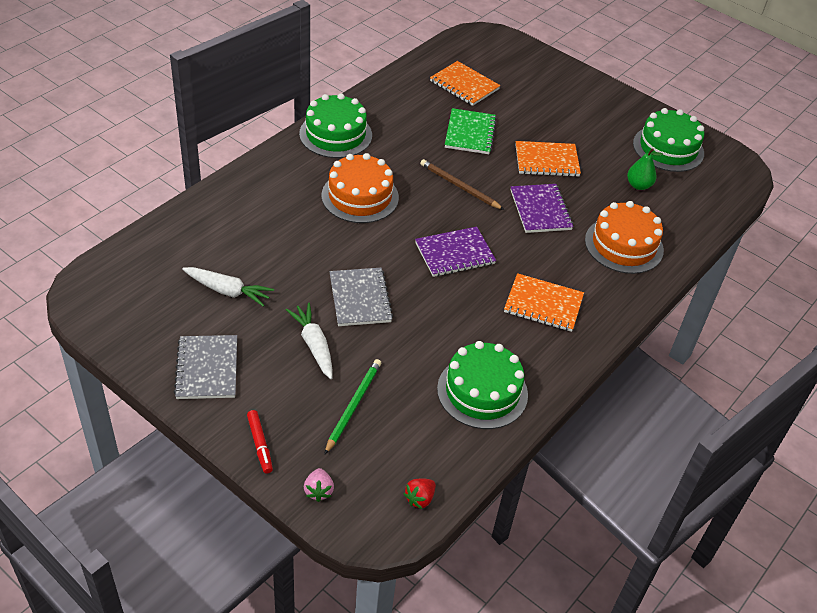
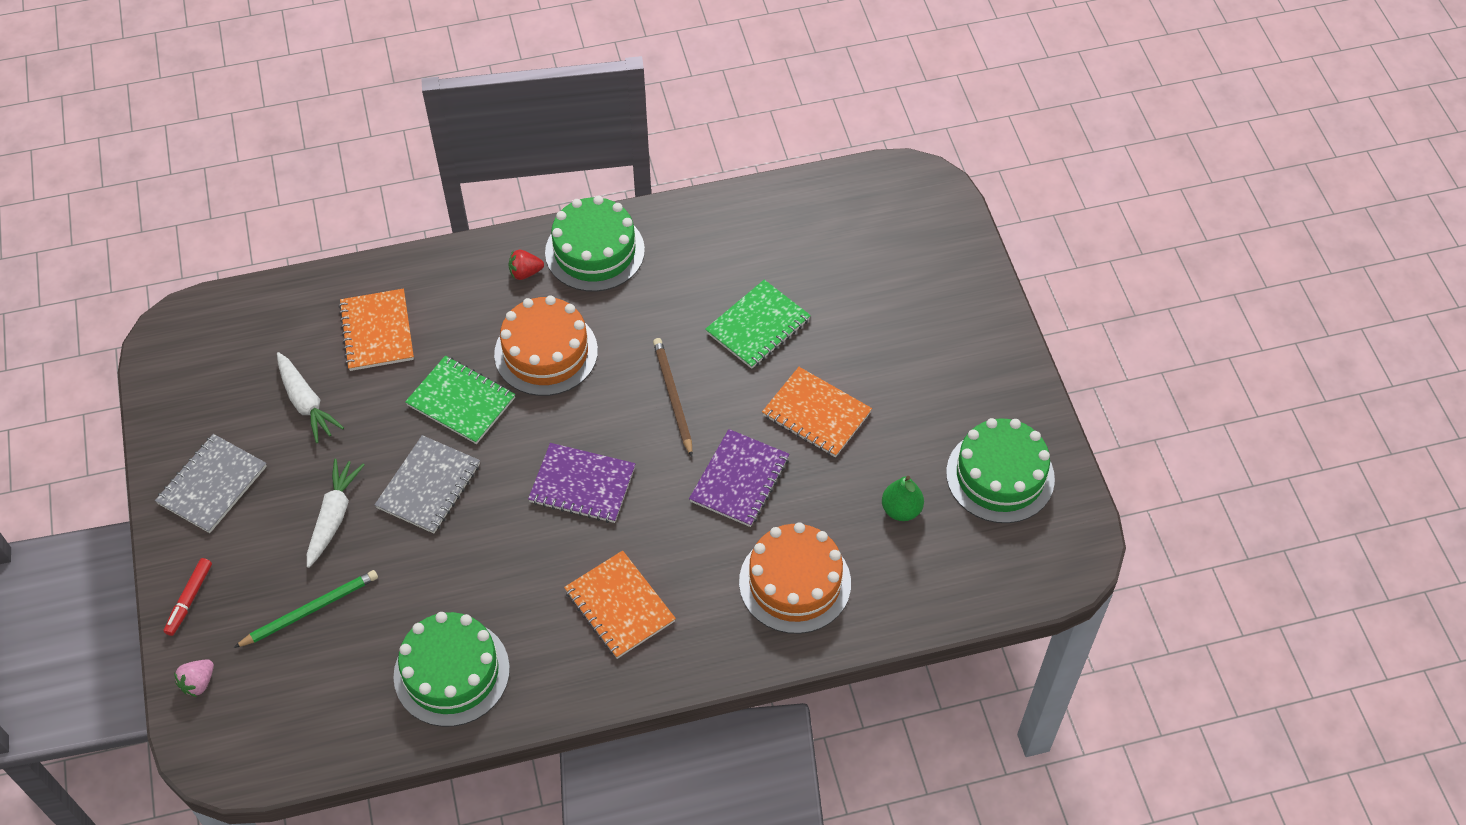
camera: 40 degrees right, 10 degrees up
(333, 244) = (461, 401): none -> green notebook
(419, 499) = (281, 751): red strawberry -> red strawberry (525, 273)
(464, 85) = (819, 250): orange notebook -> orange notebook (377, 332)

